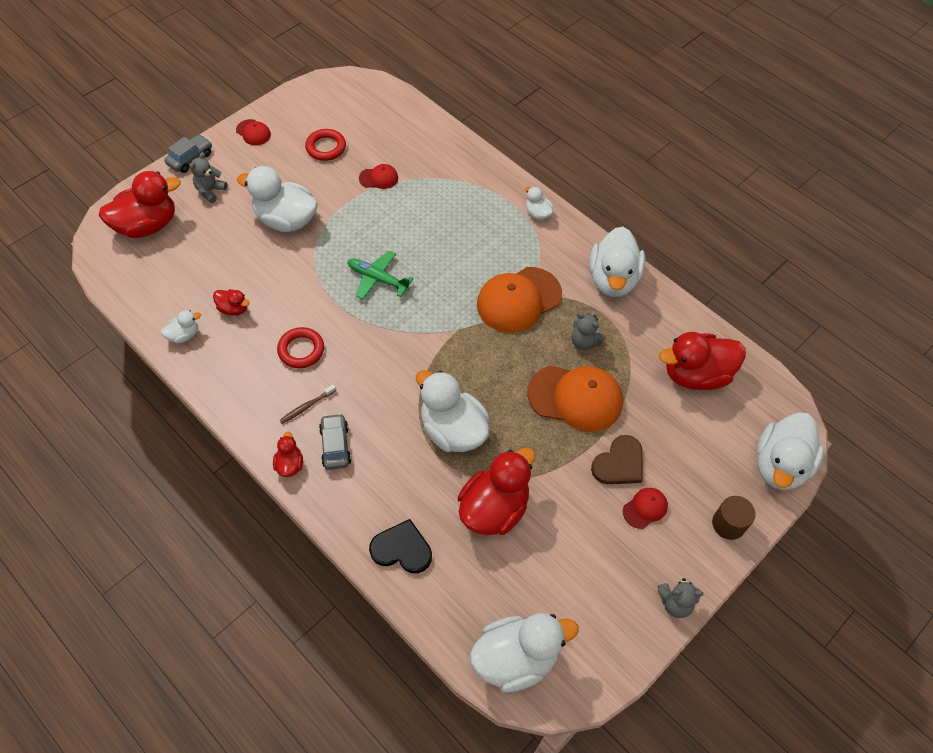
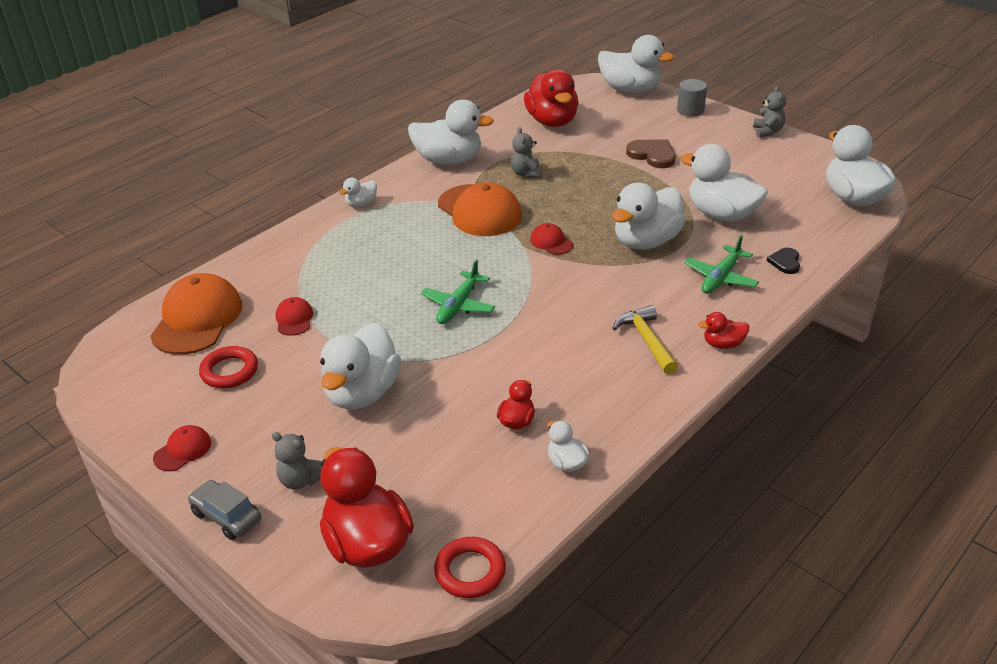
camera: 90 degrees left, 20 degrees down
(301, 350) = (570, 354): red ring -> red ring (470, 571)
(306, 406) = (646, 340): brown toothbrush -> yellow hammer
(335, 445) = (689, 314): grey car -> none
(385, 484) = (721, 277): none -> green plane
(402, 549) = (785, 262): black heart -> black heart, size x0.62
(494, 508) = (721, 214): red duck -> white duck
(575, 398) = (590, 177): orange cap -> orange cap (197, 319)
(584, 342) = (526, 174): grey teddy bear -> grey teddy bear turned 135 degrees clockwise
(645, 508) = (691, 143): red cap -> red cap (551, 242)
(728, 524) = (690, 110): brown cylinder -> grey cylinder

